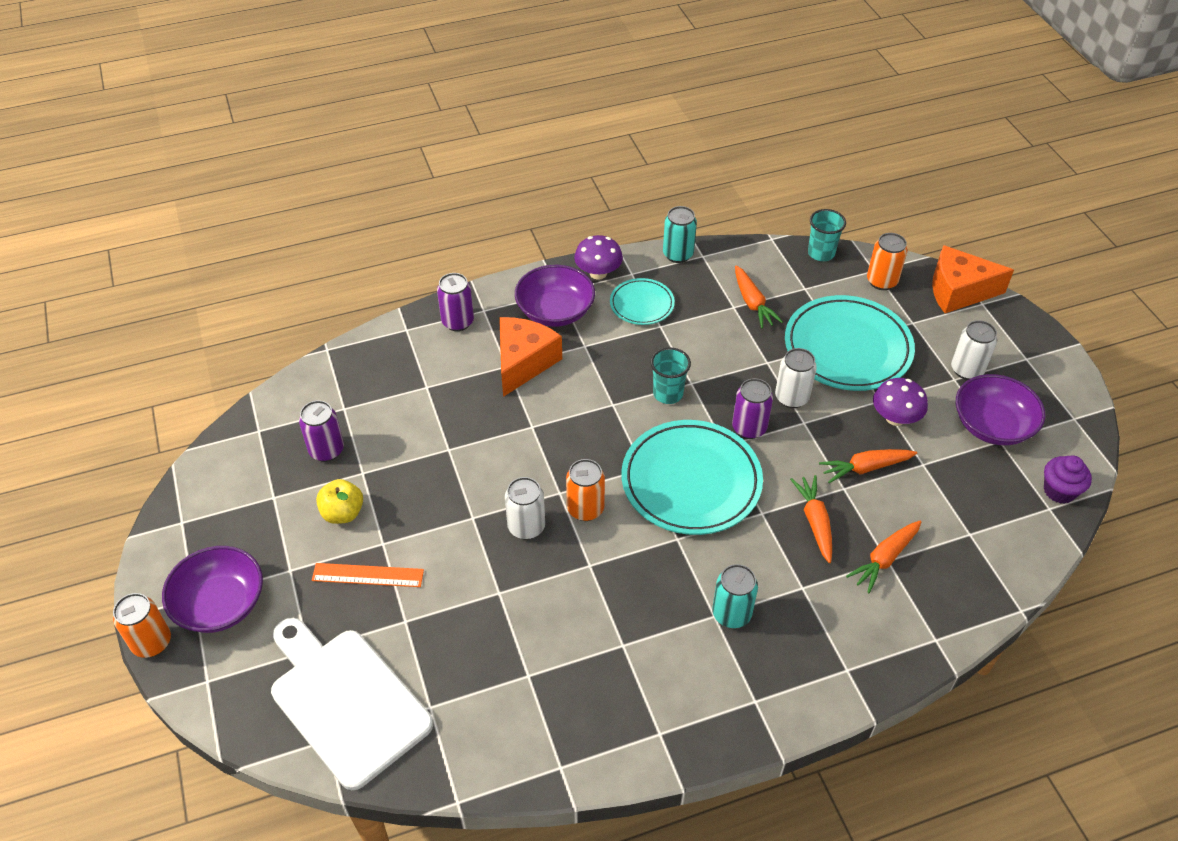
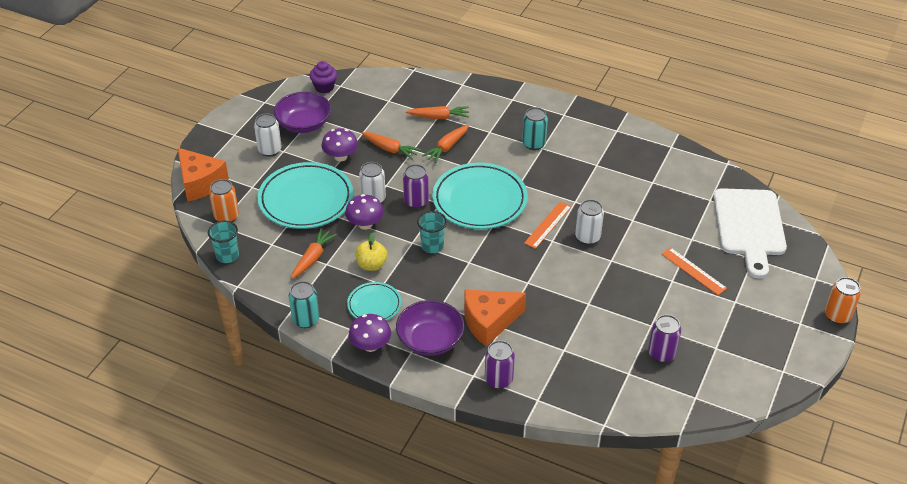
camera: 135 degrees left, 5 degrees down
(220, 604) = (786, 310): purple bowl -> none
(343, 513) = (681, 311): yellow apple -> yellow apple (371, 265)
(585, 509) = (548, 225): orange can -> orange ruler
(758, 367) = (365, 224): none -> purple mushroom

